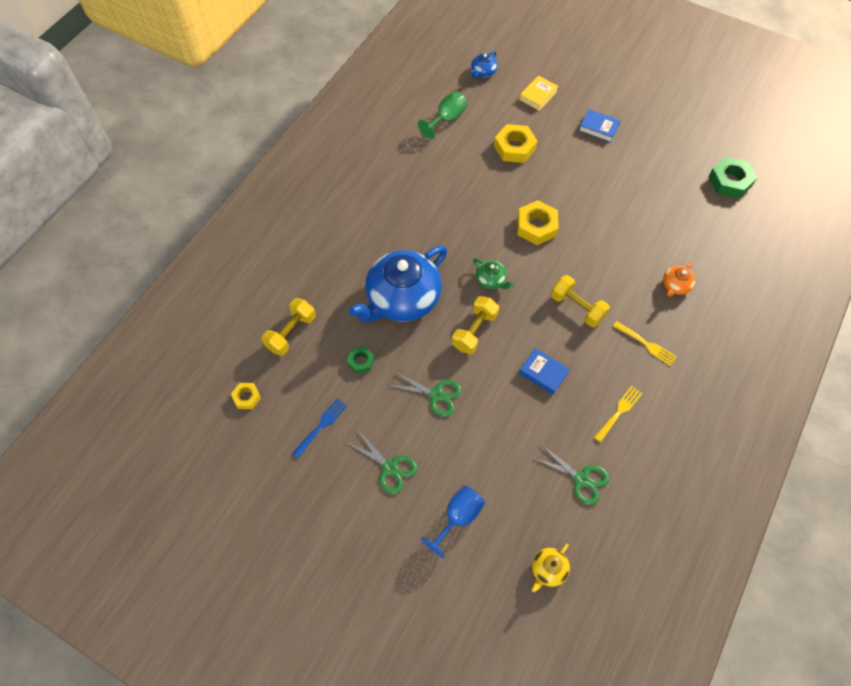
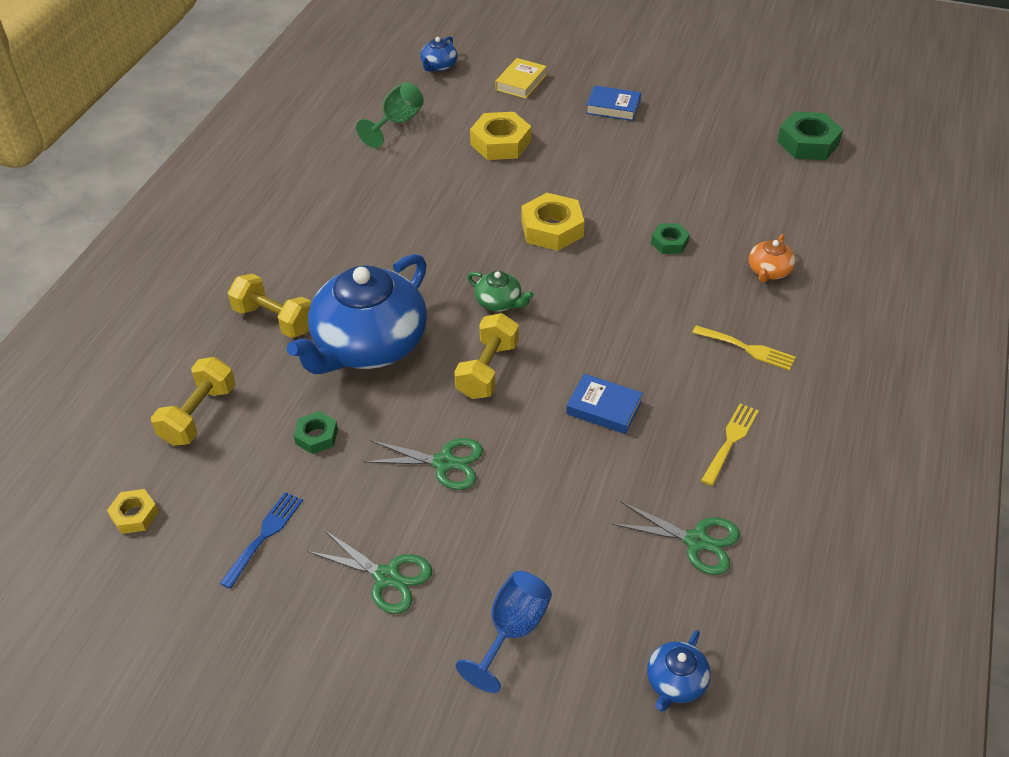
camera: 10 degrees left, 15 degrees down
(548, 570) = (675, 682): yellow teapot -> blue teapot
(577, 307) = (634, 318): yellow dumbbell -> yellow dumbbell (274, 320)
(613, 251) = (669, 242): none -> green nut

